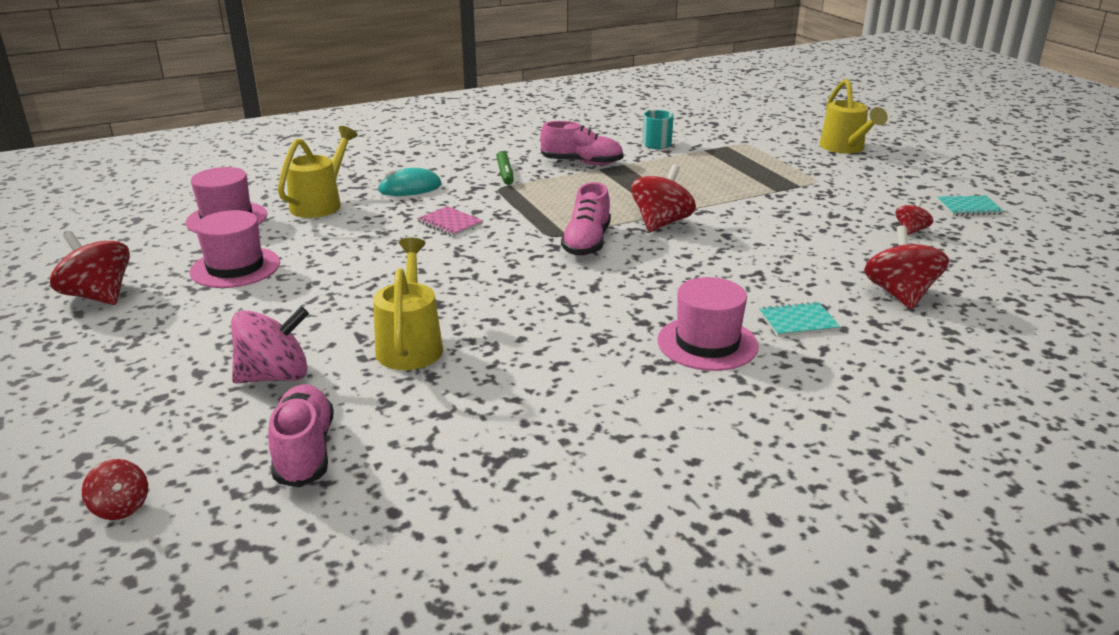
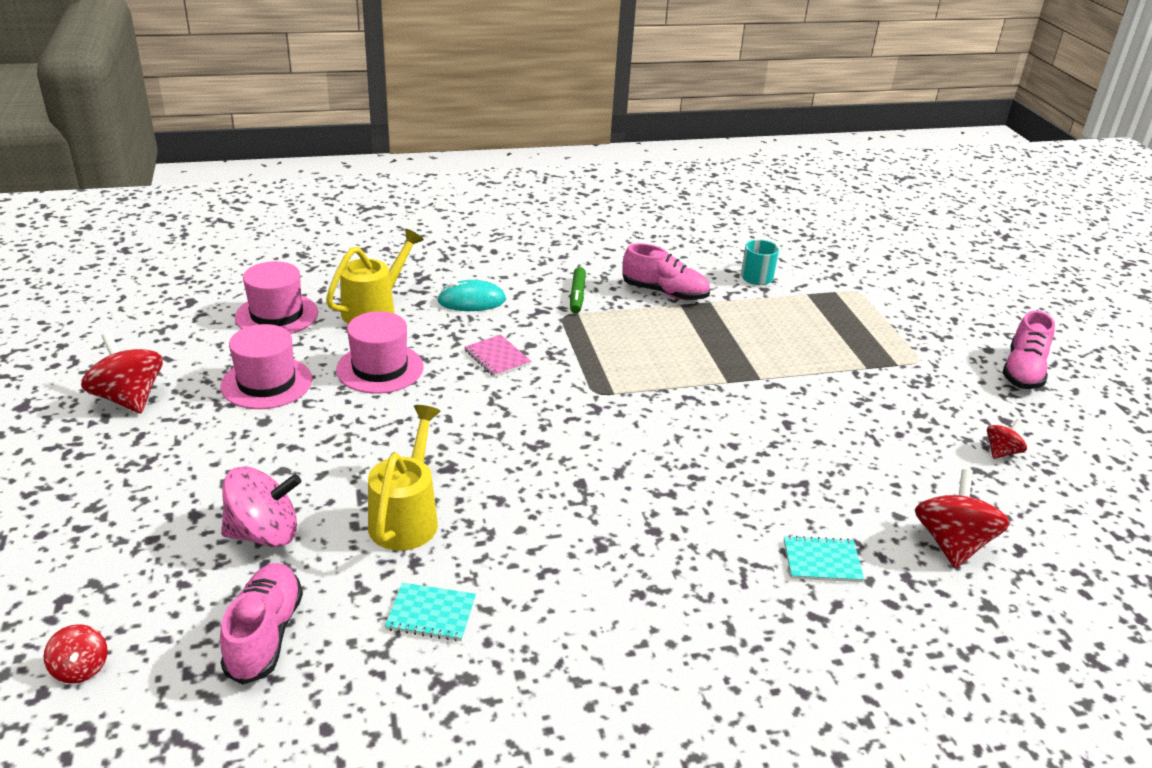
camera: 10 degrees right, 5 degrees up
(587, 242) = (631, 409): pink shoe -> pink shoe (1023, 371)
(661, 223) = (721, 394): red spinning top -> none
(707, 343) = (712, 573): pink hat -> pink hat (380, 368)
(845, 148) = (971, 315): yellow watering can -> none
(969, 207) = (1084, 429): turquoise notebook -> turquoise notebook (431, 614)

